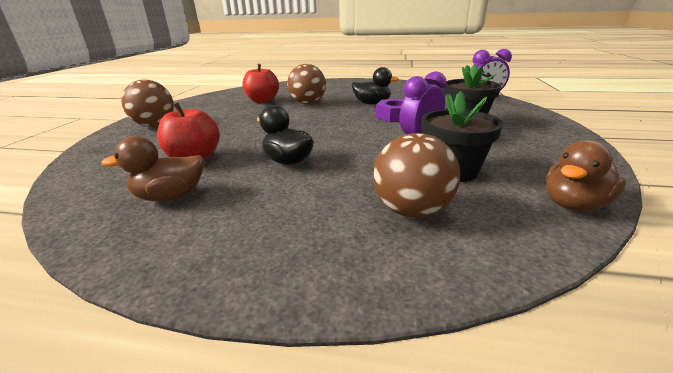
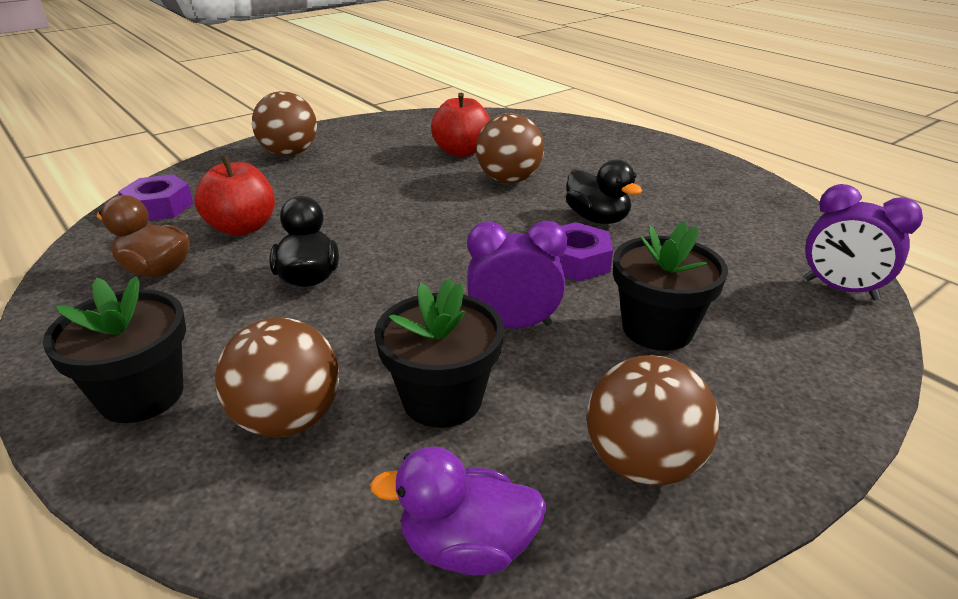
camera: 40 degrees right, 5 degrees up
(99, 171) = (159, 207): none -> purple nut
(304, 248) = (141, 395): none -> black flower pot
(549, 154) = (642, 463): none -> brown ball
(573, 204) = (467, 547): brown duck -> purple duck

